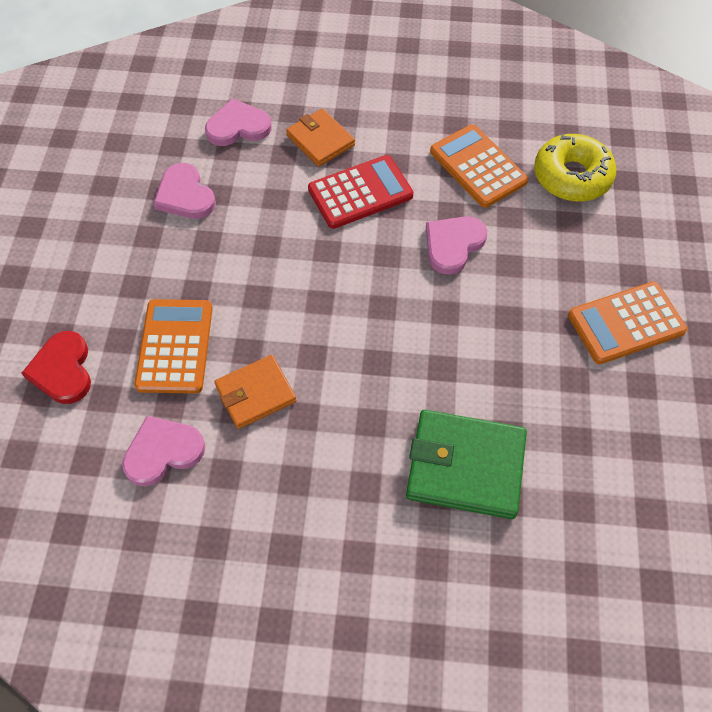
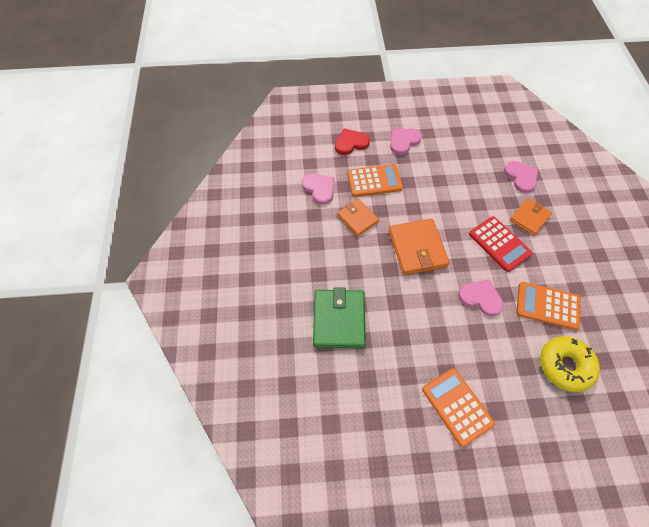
camera: 80 degrees right, 0 degrees up
(185, 195) = (464, 164): pink heart -> pink heart (403, 141)
(344, 310) = (417, 248): none -> orange wallet
(478, 166) = (547, 306): orange calculator -> orange calculator turned 120 degrees counterclockwise

